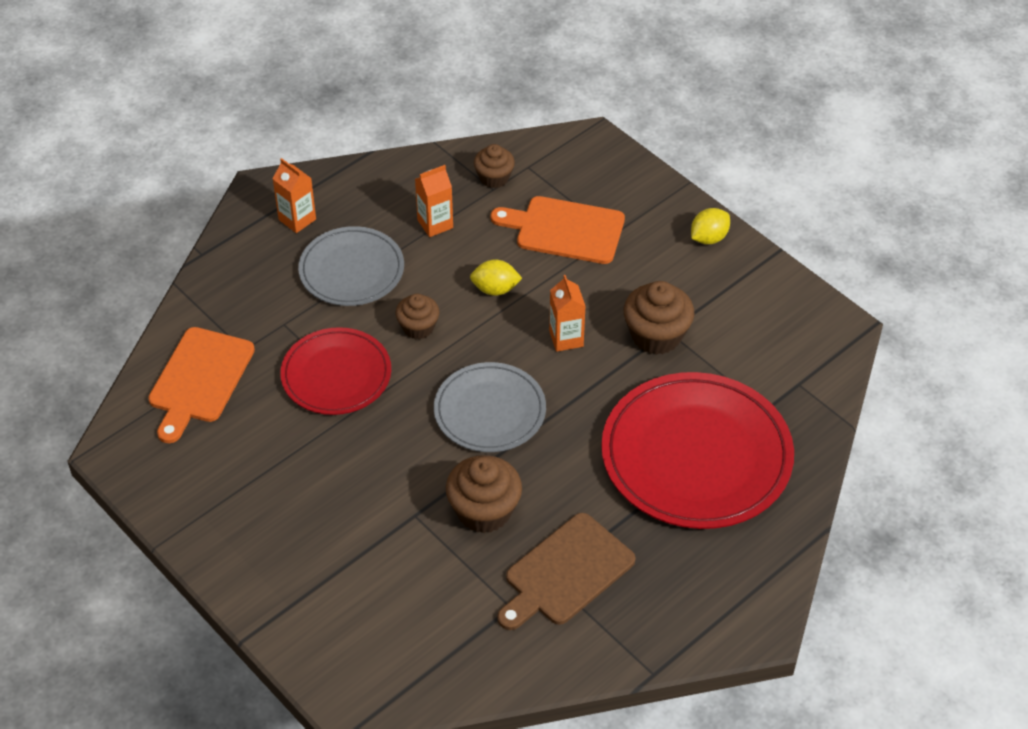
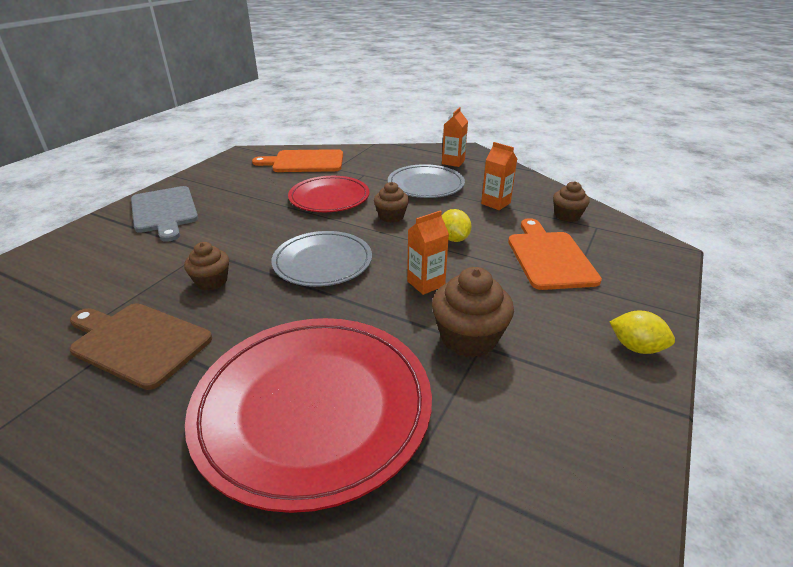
camera: 70 degrees right, 15 degrees down
(284, 554) = (164, 211): none -> grey cutting board
(484, 511) = (211, 281): brown cupcake -> brown cupcake, size x0.63

